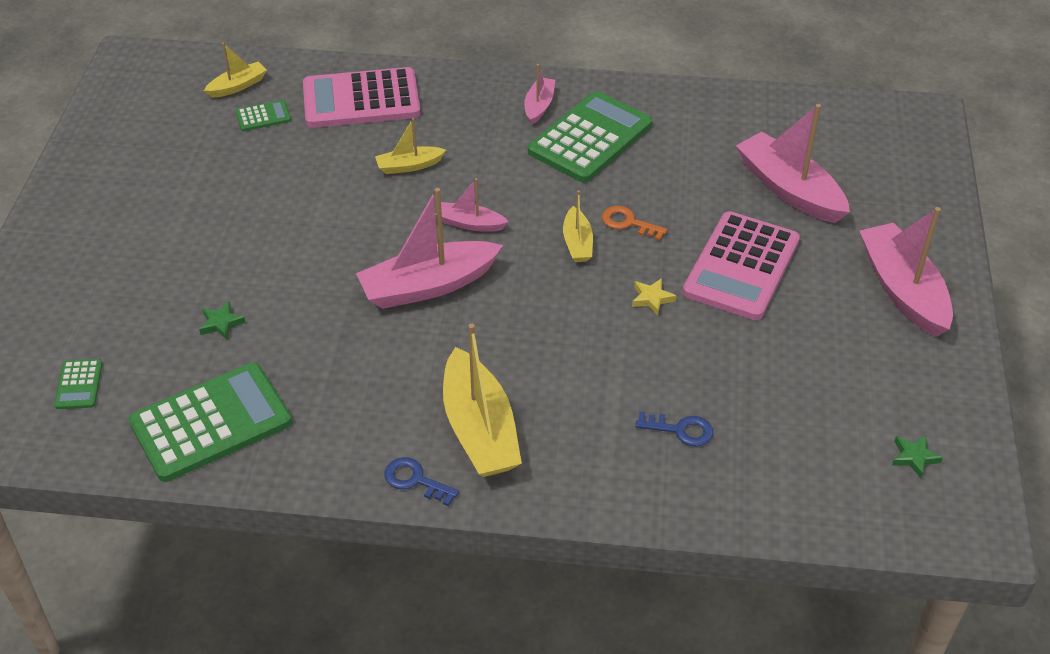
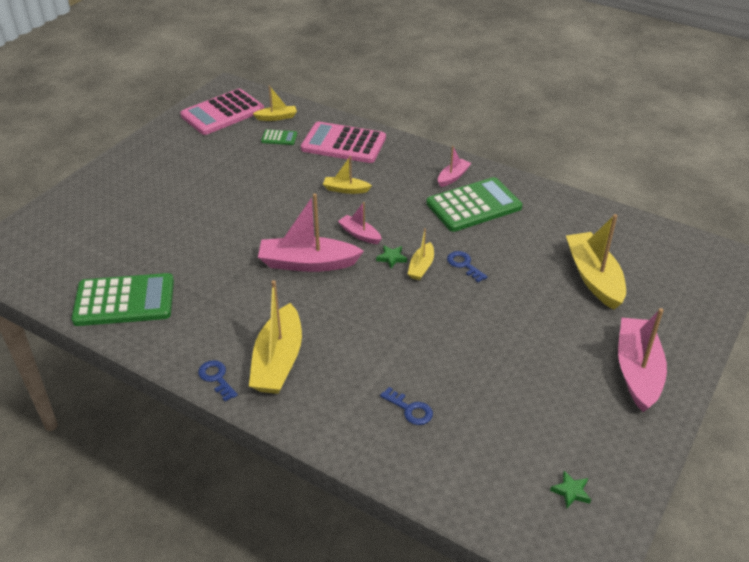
camera: 25 degrees right, 5 degrees down
(79, 385) = (70, 255): green calculator -> none
(221, 323) = (171, 246): green star -> green star (391, 258)
(628, 223) = (464, 265): orange key -> blue key
(652, 298) = (448, 317): yellow star -> none
(741, 267) = (525, 317): pink calculator -> pink calculator (223, 113)
(789, 189) = (593, 277): pink boat -> yellow boat

